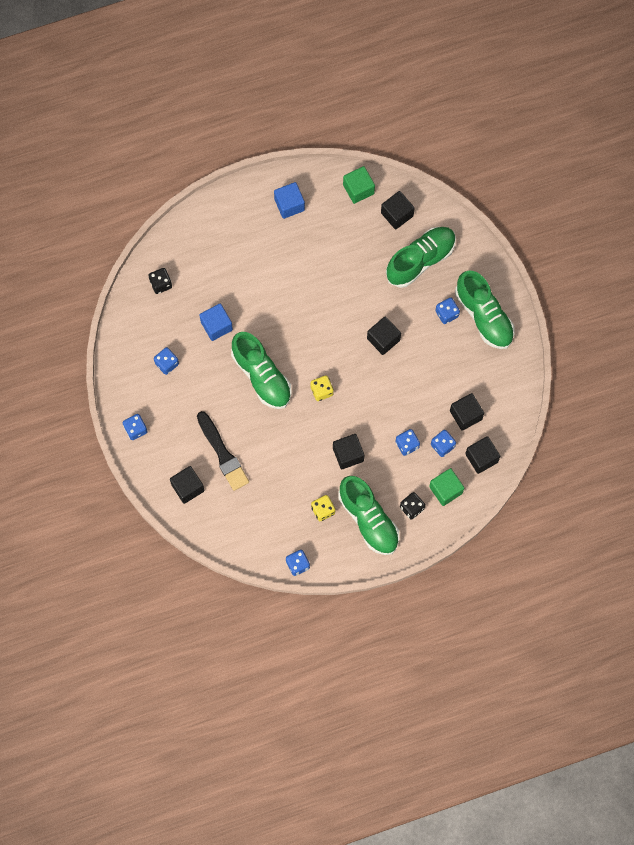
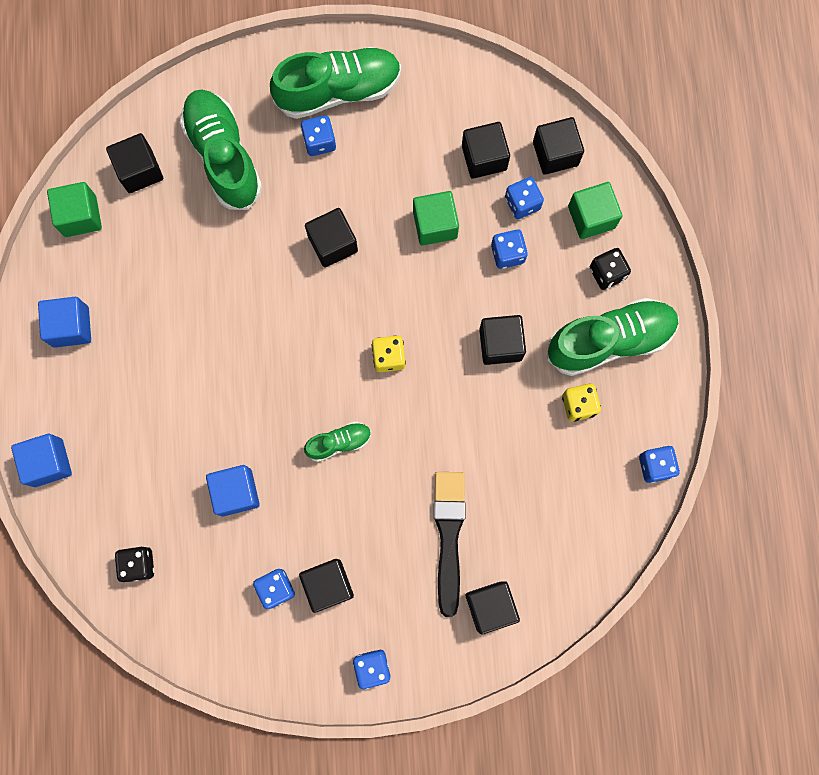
camera: 75 degrees left, 5 degrees up
(176, 392) = (328, 585): none -> black cube
(206, 217) = (48, 462): none -> blue cube
(222, 453) = (449, 536): black brush -> black brush turned 75 degrees counterclockwise
(261, 376) = (339, 442): green shoe -> green shoe, size x0.49
(413, 396) = (435, 225): none -> green cube

